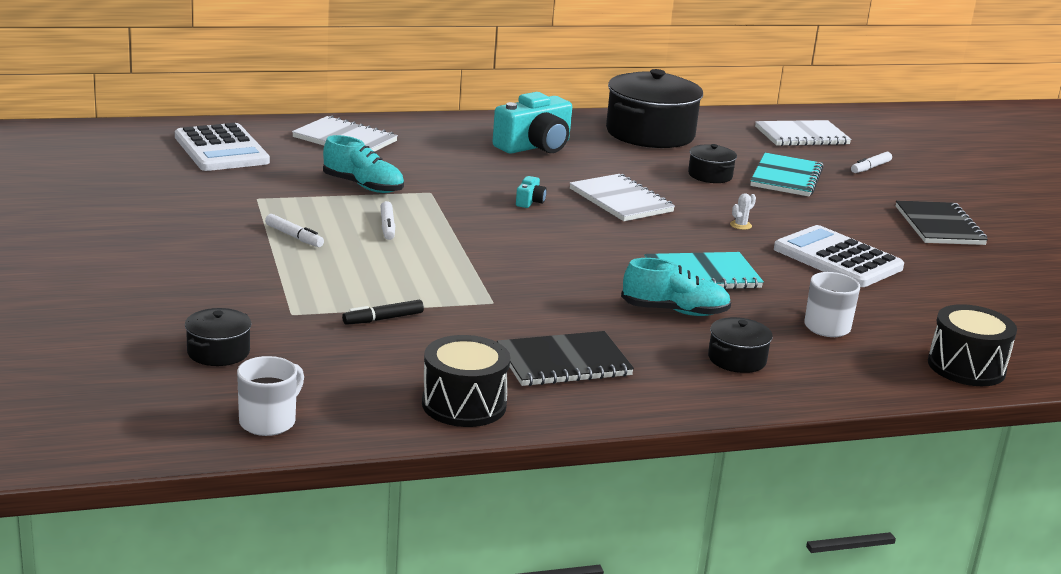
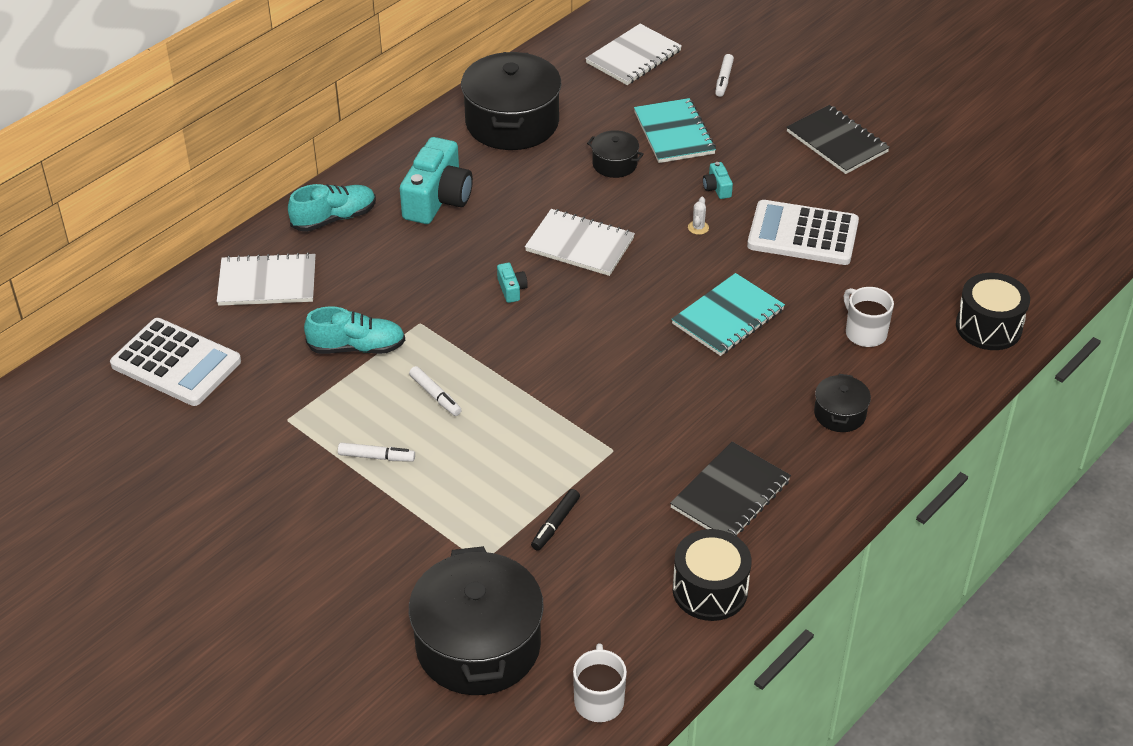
camera: 30 degrees left, 20 degrees up
(218, 352) = (478, 645): black pot -> black pot, size x2.14
(675, 311) = (749, 379): turquoise shoe -> turquoise shoe (334, 218)
(787, 213) = (717, 188): none -> turquoise camera

